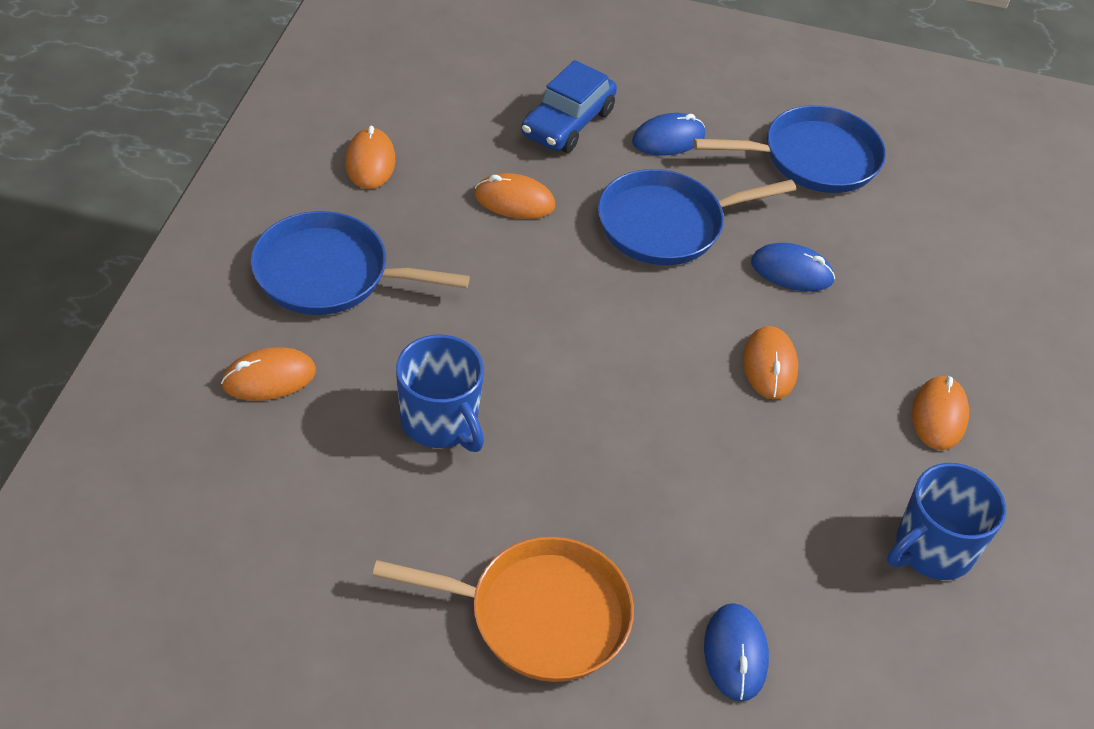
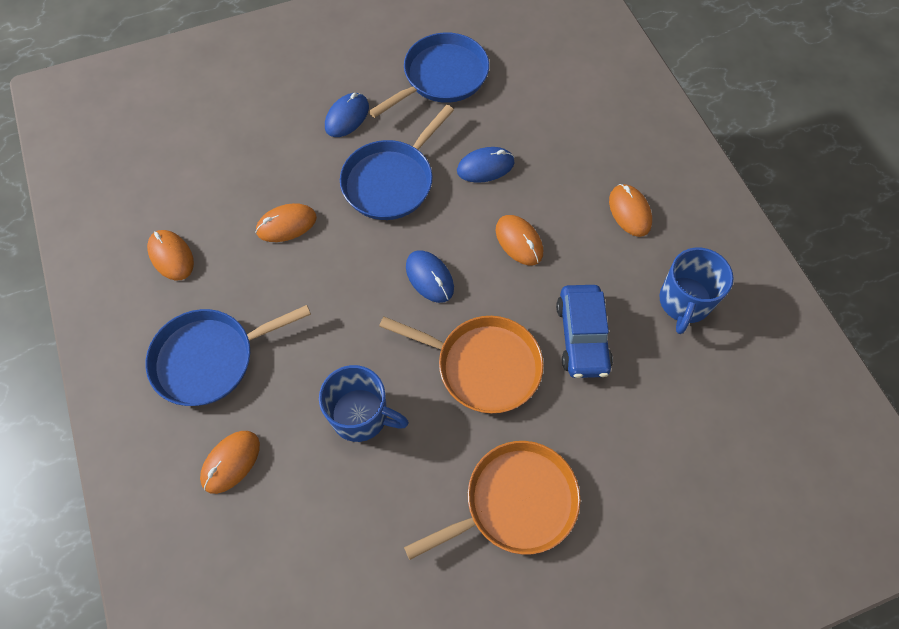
camera: 30 degrees left, 15 degrees up
(568, 123) = (277, 144): blue car -> blue car (582, 337)
(620, 460) = (483, 366): none -> orange pan
(735, 654) = (633, 446): blue mouse -> blue mouse (429, 277)

